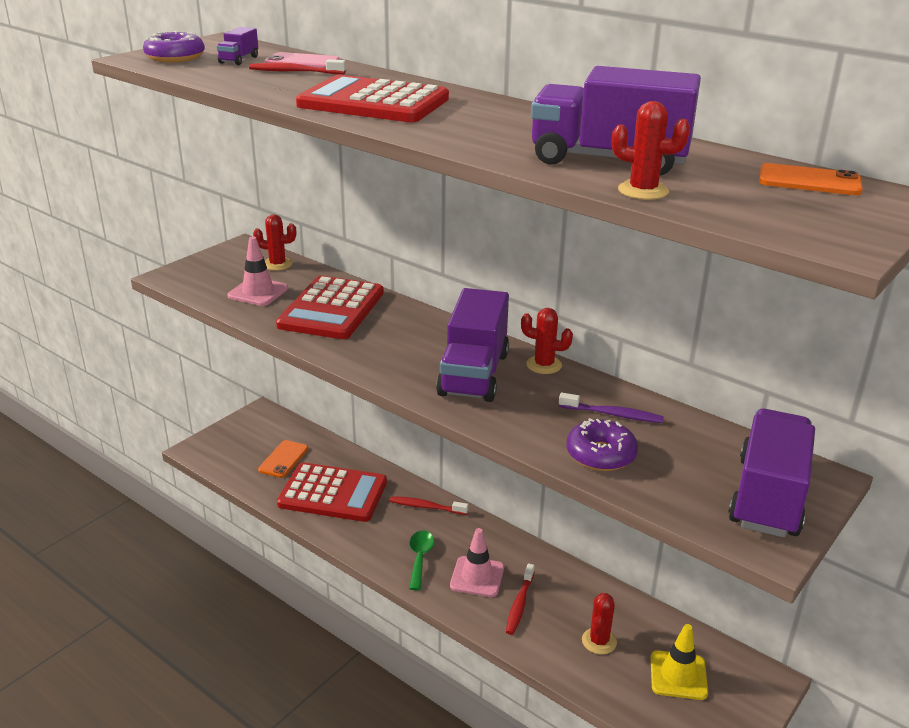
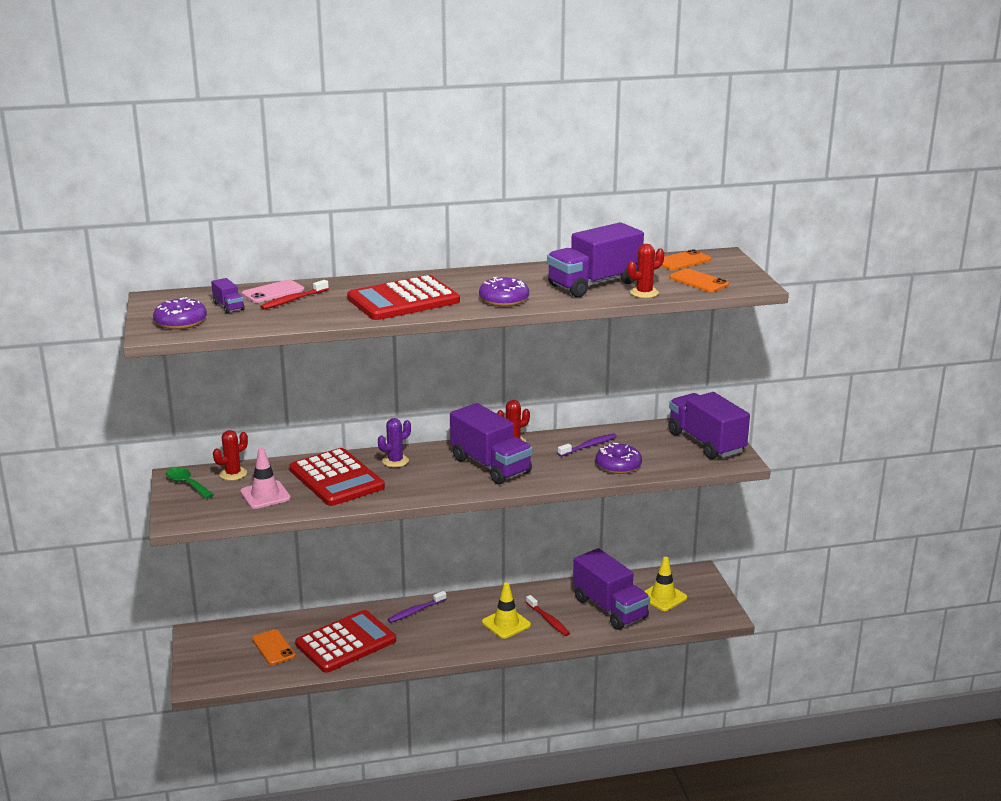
camera: 50 degrees left, 5 degrees down
(406, 322) = (395, 461): none -> purple cactus
(420, 558) = (460, 637): green spoon -> green spoon (186, 484)
(426, 507) = (415, 611): red toothbrush -> purple toothbrush
(461, 136) = (504, 300): none -> purple donut
(477, 577) = (506, 624): pink traffic cone -> yellow traffic cone
(599, 641) = (610, 608): red cactus -> purple truck
(763, 208) = (698, 281): none -> orange phone

